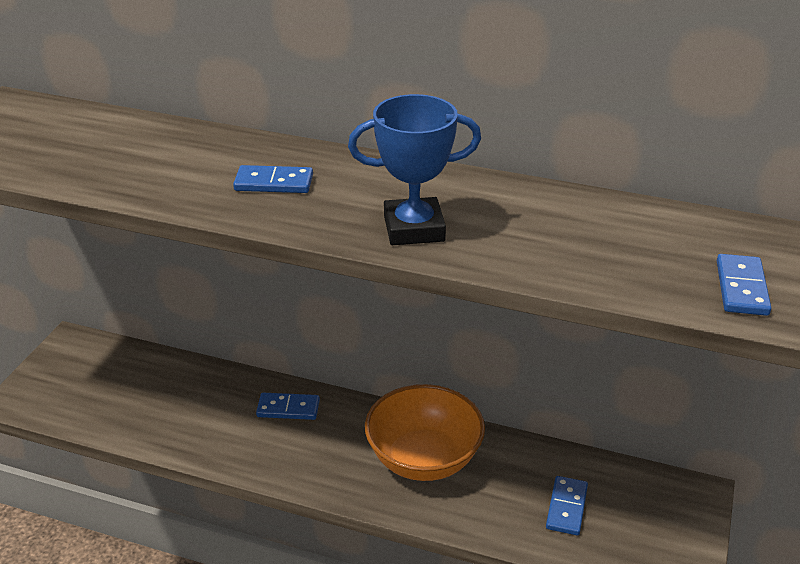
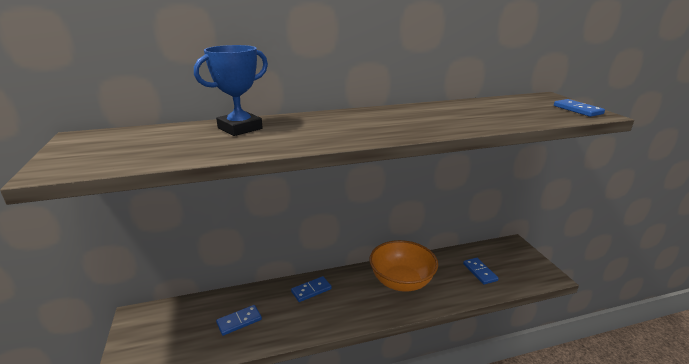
camera: 35 degrees left, 10 degrees down
(274, 183) = (326, 128): blue domino -> blue domino (239, 321)
(414, 228) = (427, 125): blue trophy -> blue trophy (240, 128)

